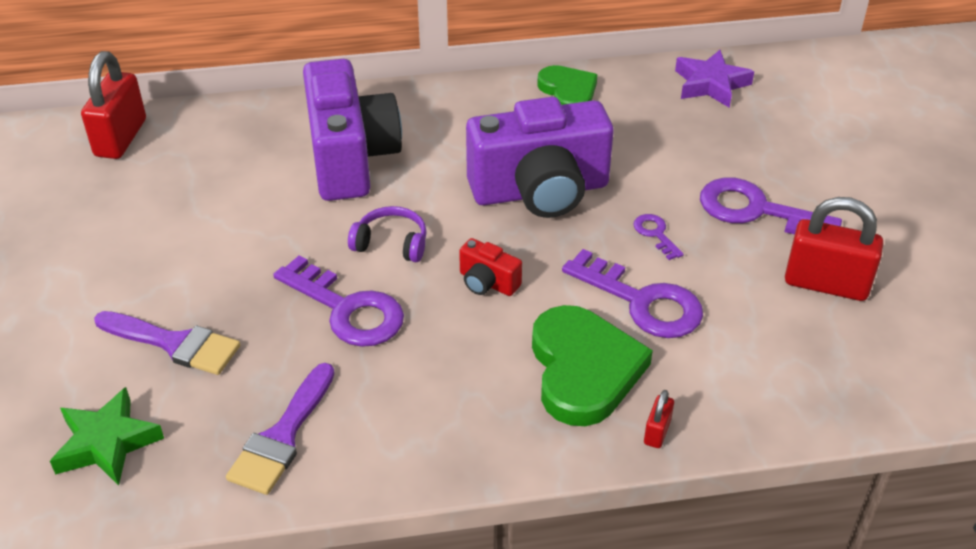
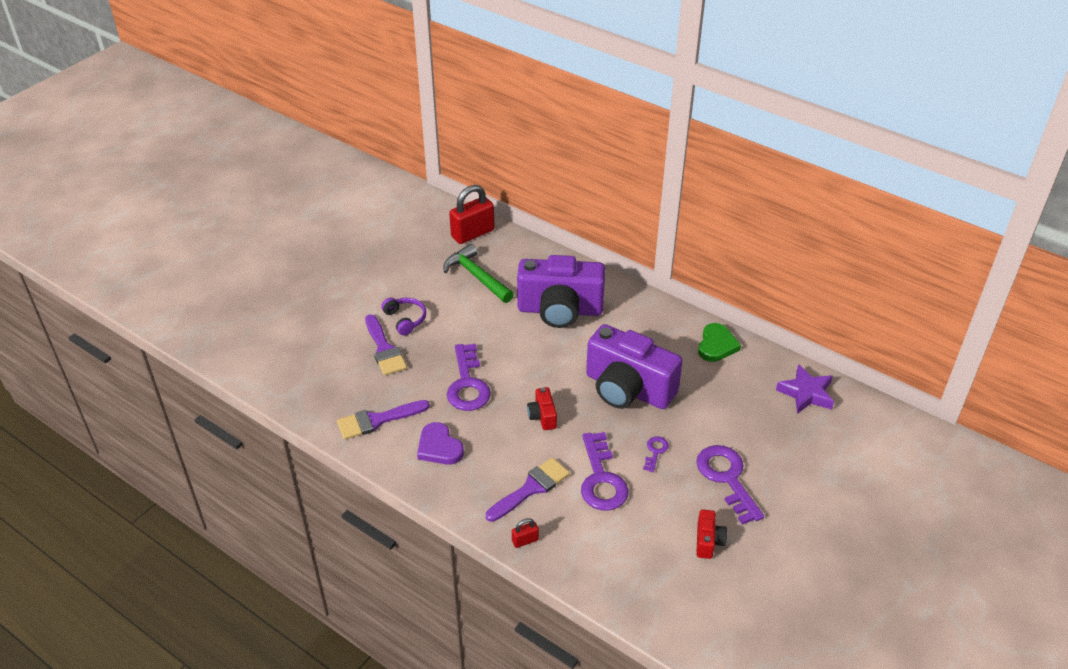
camera: 45 degrees right, 0 degrees up
(107, 443) = (315, 373): green star -> none
(192, 182) = (476, 276): none -> green hammer
(350, 158) = (560, 310): purple camera -> purple camera turned 60 degrees clockwise
(391, 243) = (524, 366): purple headphones -> purple headphones (405, 319)
(411, 407) = (439, 447): none -> purple heart
(583, 369) = (531, 488): green heart -> purple brush
(826, 284) = (708, 541): red padlock -> red camera

